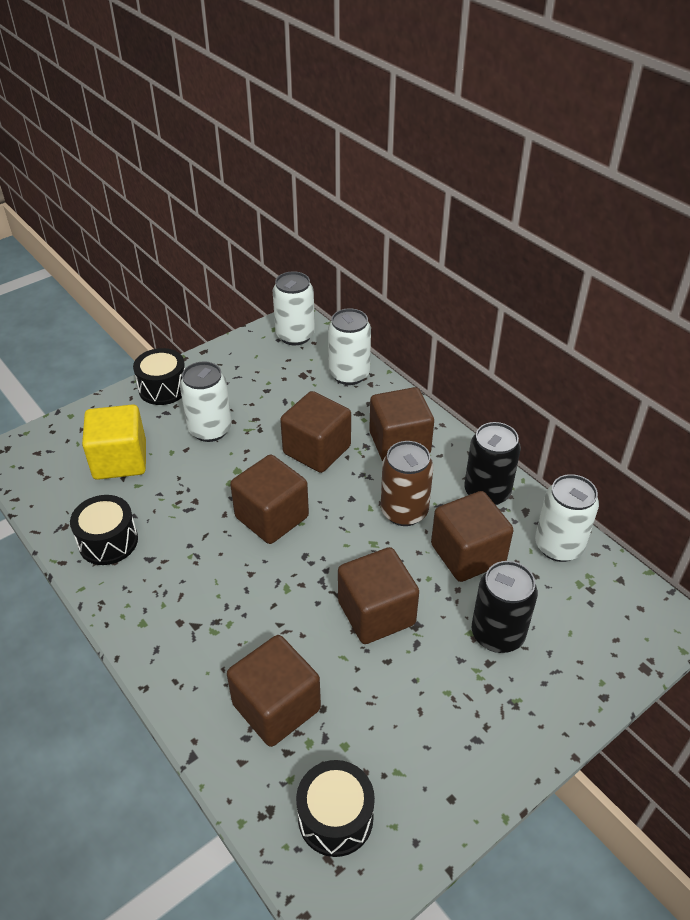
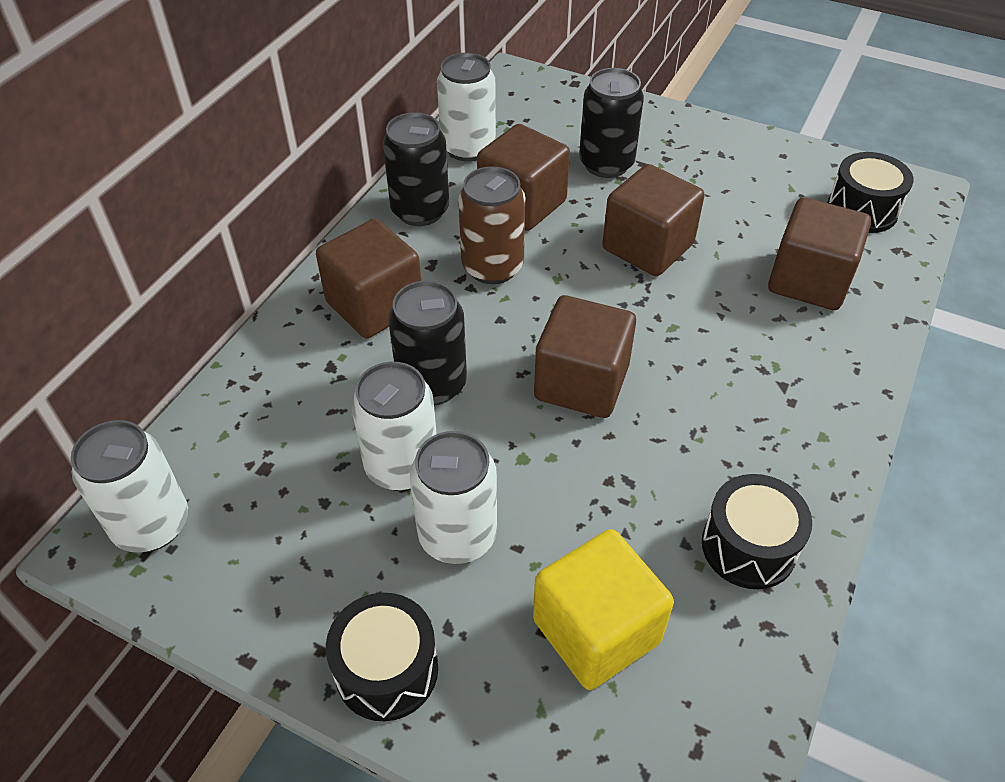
camera: 115 degrees left, 5 degrees up
(317, 450) = (432, 384): brown cube -> black can
(349, 374) = (241, 408): white can -> white can (402, 466)

